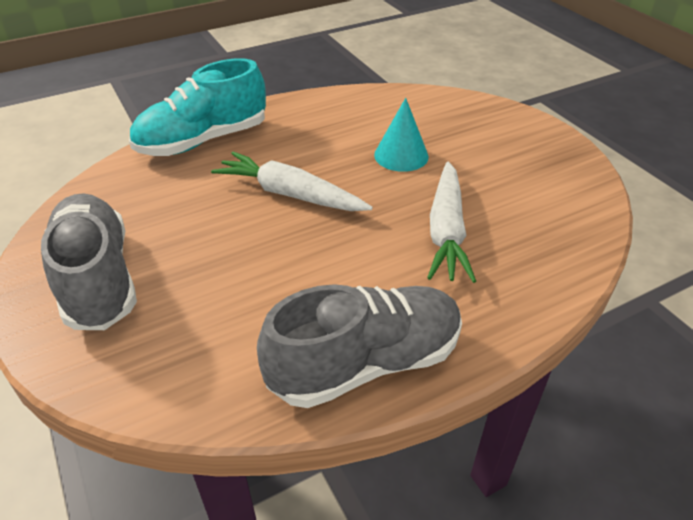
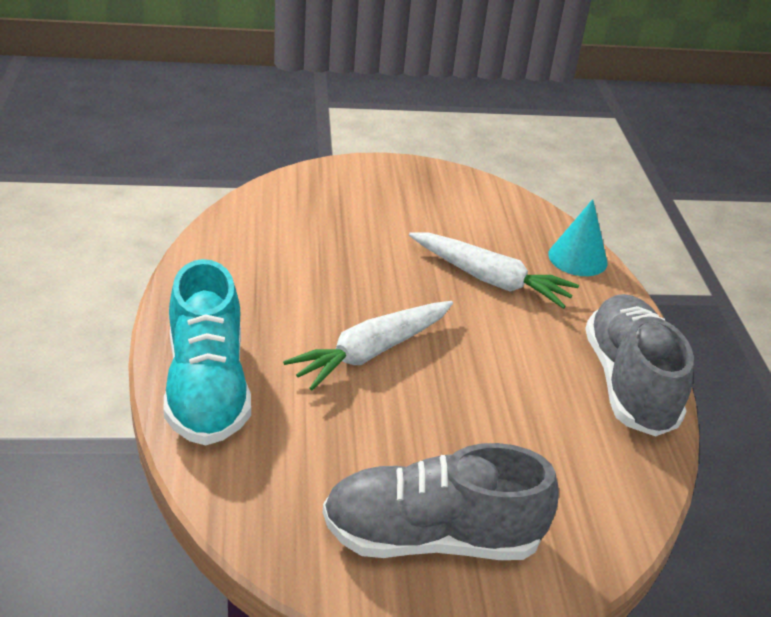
camera: 70 degrees left, 5 degrees down
(401, 155) = (356, 259): turquoise cone -> turquoise cone (577, 258)

